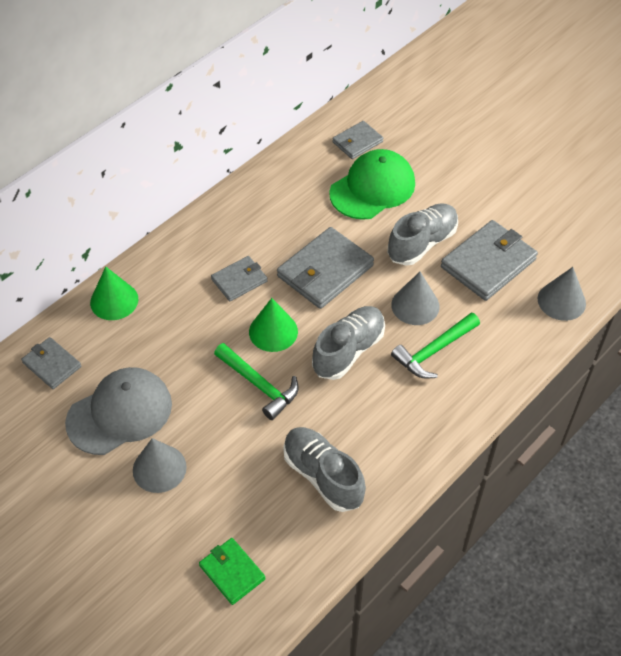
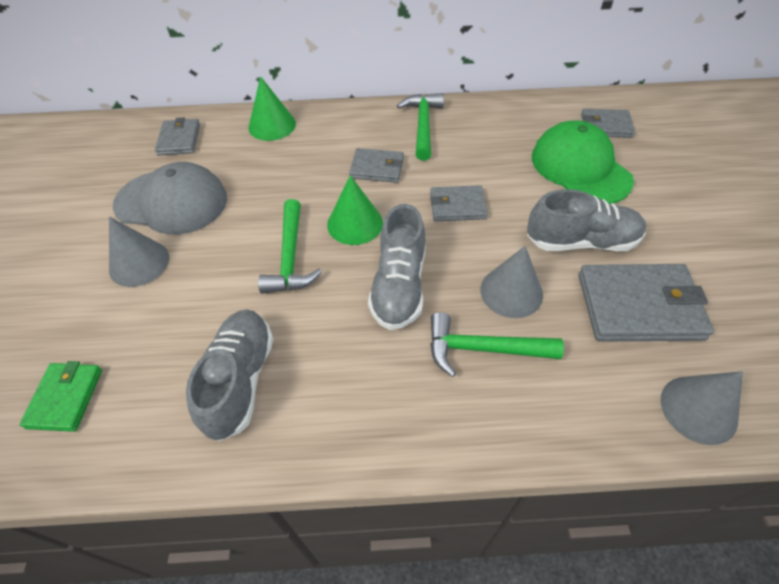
camera: 45 degrees right, 0 degrees up
(232, 223) = (423, 125): none -> green hammer
(325, 271) = (457, 206): grey wallet -> grey wallet, size x0.57
(348, 351) = (399, 286): grey shoe -> grey shoe turned 105 degrees clockwise
(372, 188) = (580, 168): green cap -> green cap turned 120 degrees counterclockwise

